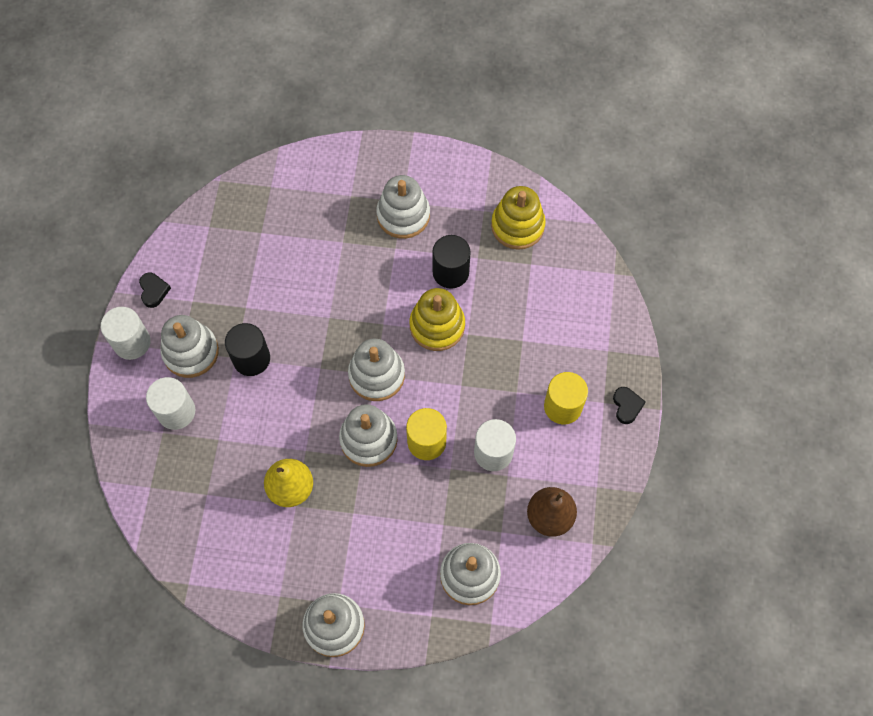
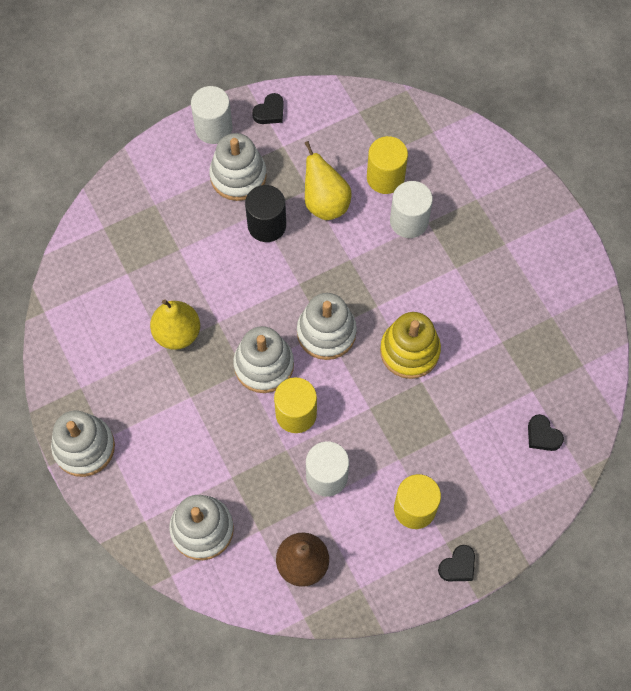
camera: 55 degrees right, 0 degrees up
(176, 411) = (179, 202): white cylinder -> white cylinder (409, 221)
(267, 303) = (325, 203): none -> yellow pear
(281, 246) = (385, 177): none -> yellow cylinder
(403, 215) = (492, 253): white stacking toy -> none
(450, 272) = (469, 328): black cylinder -> none
(517, 226) = (560, 355): yellow stacking toy -> none
(569, 280) = (542, 435): none -> black heart

